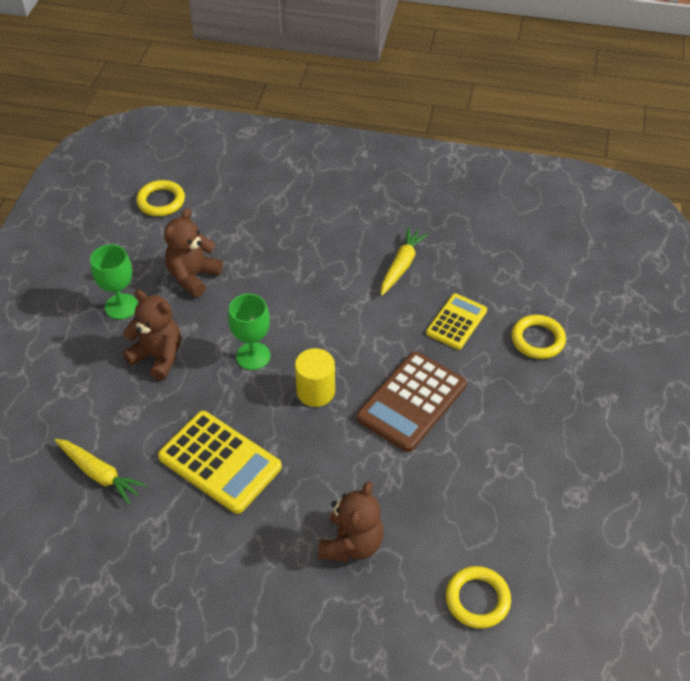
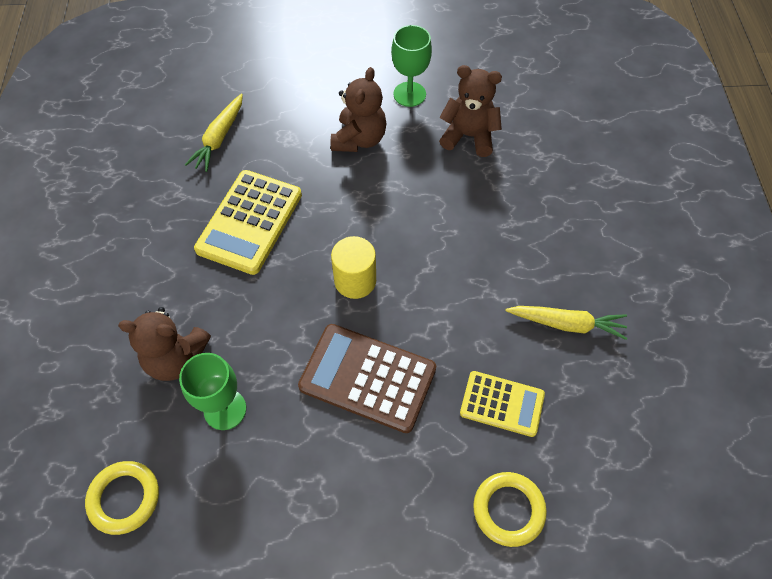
camera: 75 degrees right, 10 degrees up
(161, 201) = (558, 82): yellow ring -> none
(253, 356) = (384, 214): green goblet -> green goblet (225, 409)

